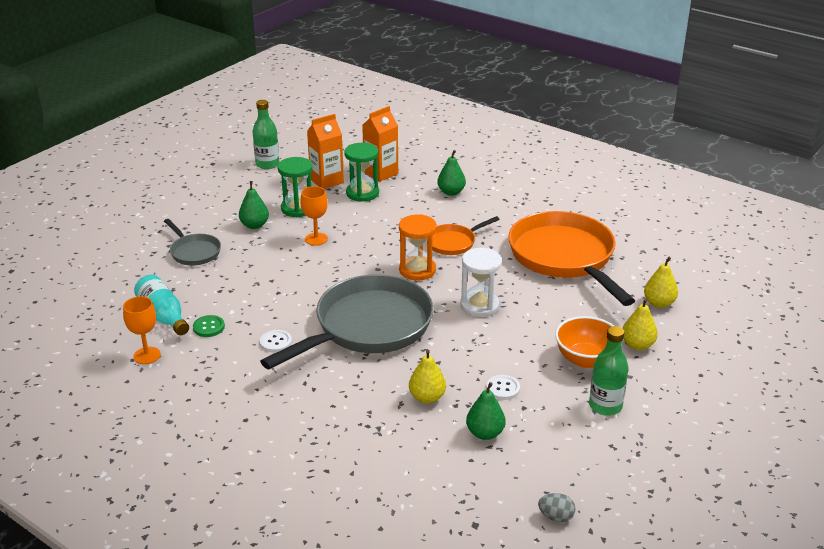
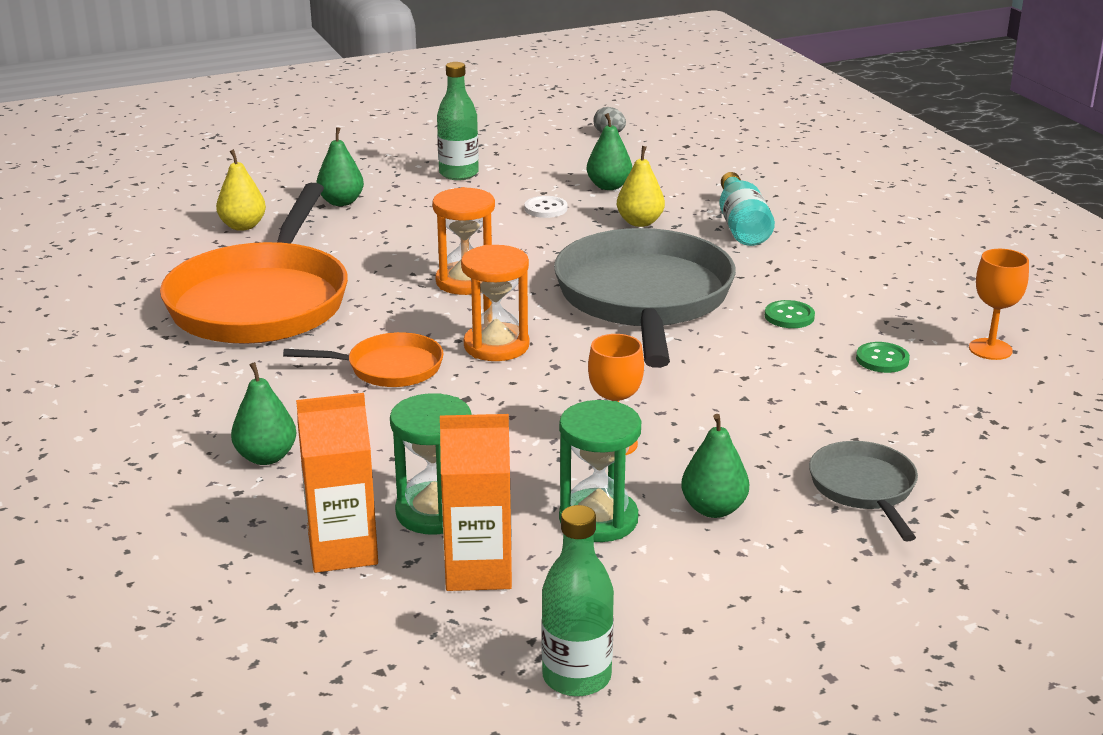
camera: 150 degrees left, 5 degrees down
(163, 316) = (953, 394): turquoise bottle -> turquoise bottle (742, 226)
(275, 342) = (789, 316): white button -> green button
(368, 327) = (644, 299): grey pan -> grey pan turned 105 degrees clockwise
(479, 306) = (466, 282): white hourglass -> orange hourglass
(585, 359) = (419, 206): orange bowl -> none
(637, 345) = (341, 202): yellow pear -> green pear

